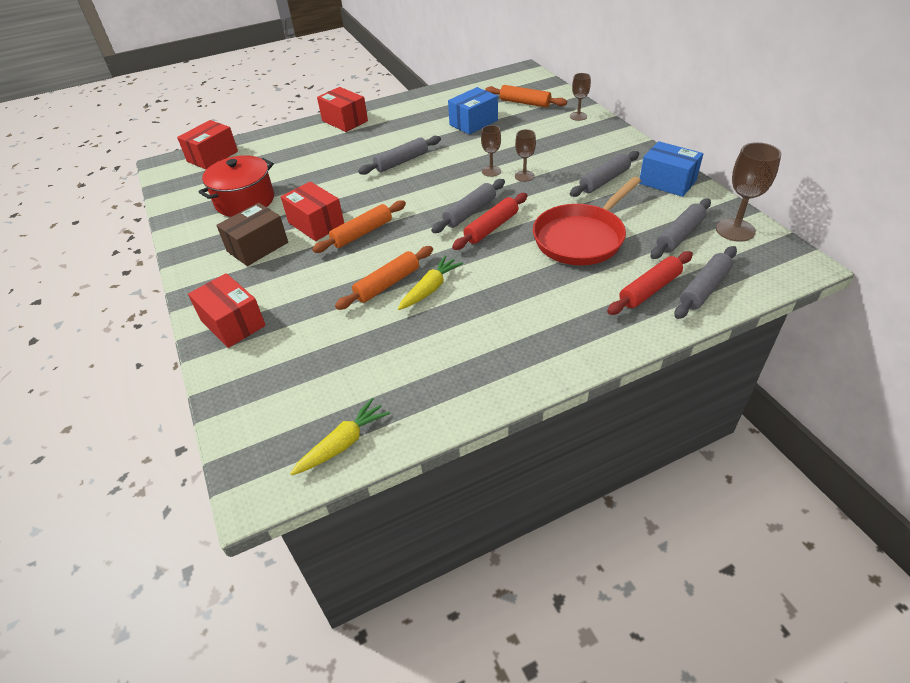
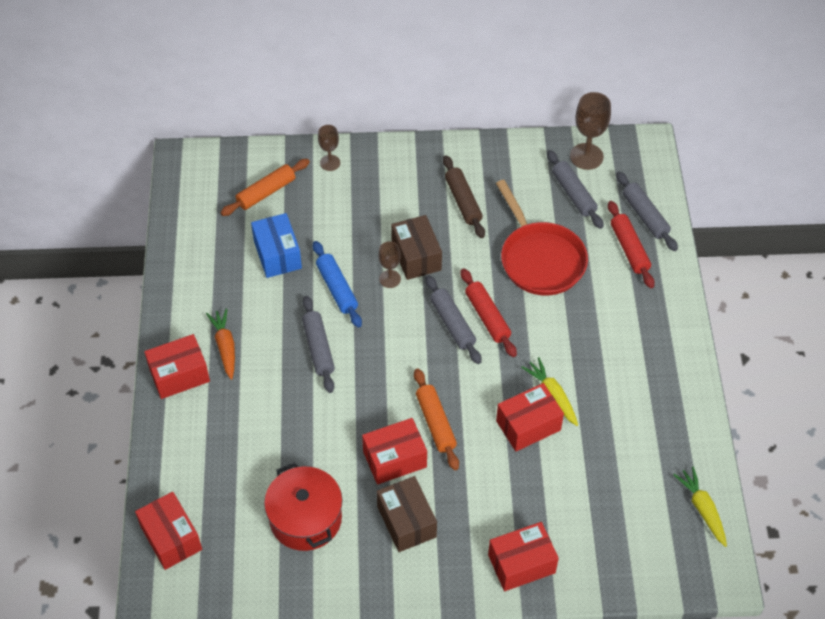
camera: 70 degrees left, 10 degrees up
(378, 128) = (225, 347): none -> orange carrot
(387, 284) = (528, 425): orange rolling pin -> red box
(462, 153) = (337, 288): none -> blue rolling pin
(524, 176) = (416, 256): brown goblet -> brown box
(604, 180) = (463, 201): grey rolling pin -> brown rolling pin
(667, 182) = (493, 160): blue box -> none

